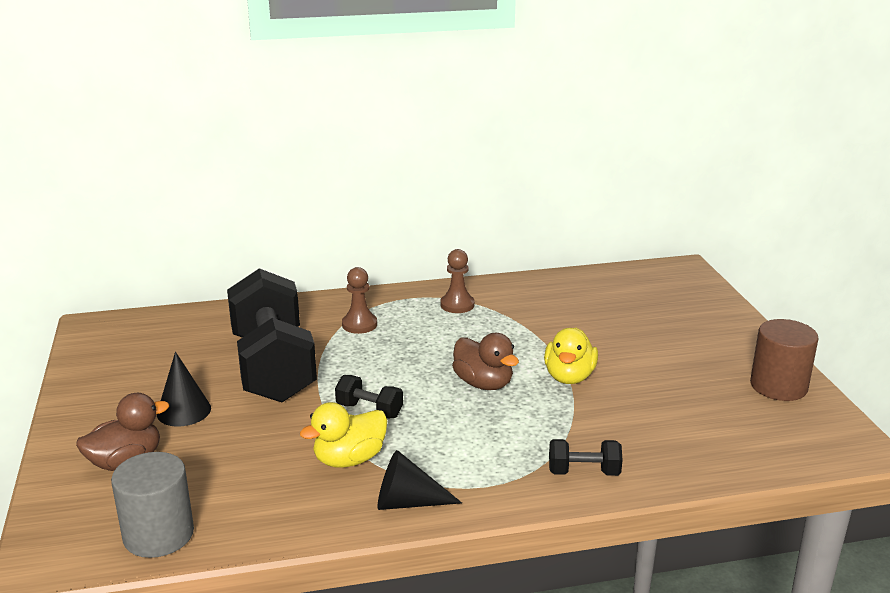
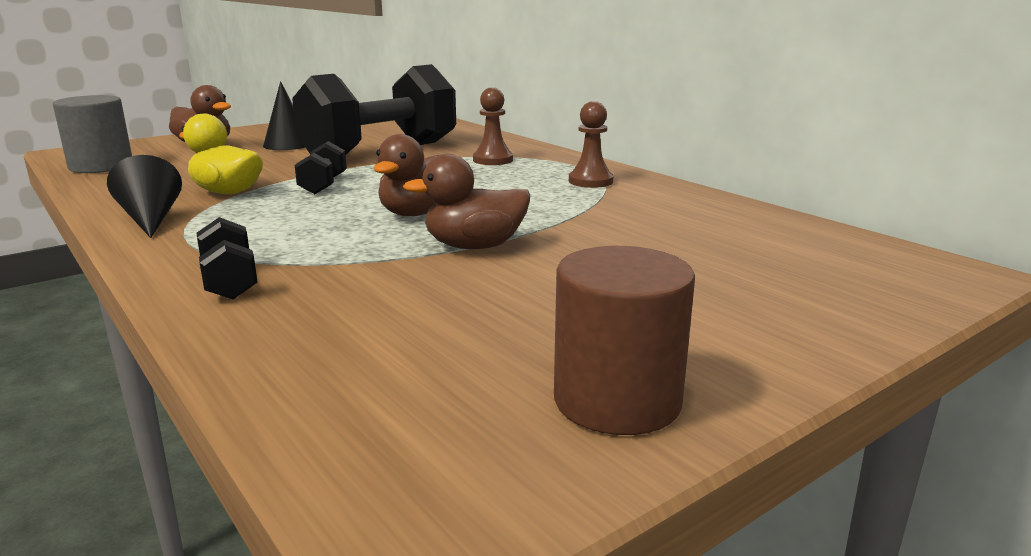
camera: 65 degrees right, 5 degrees down
(569, 377) = (474, 246): yellow duck -> brown duck

